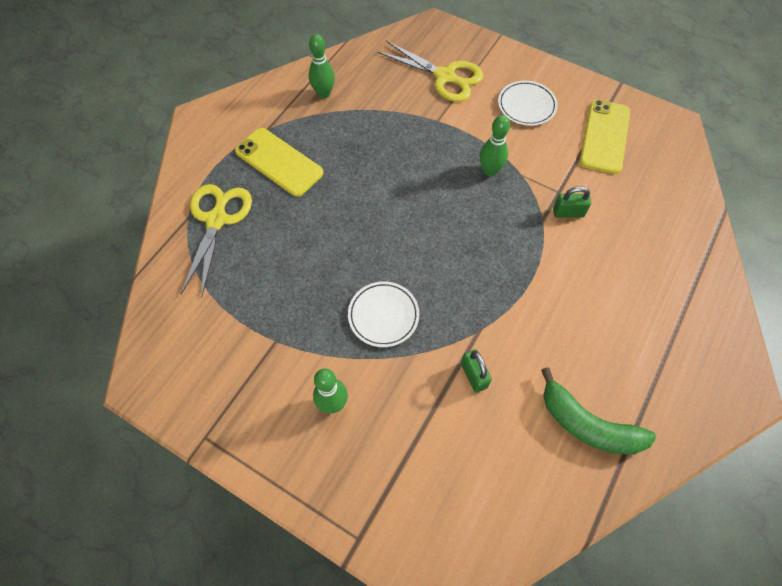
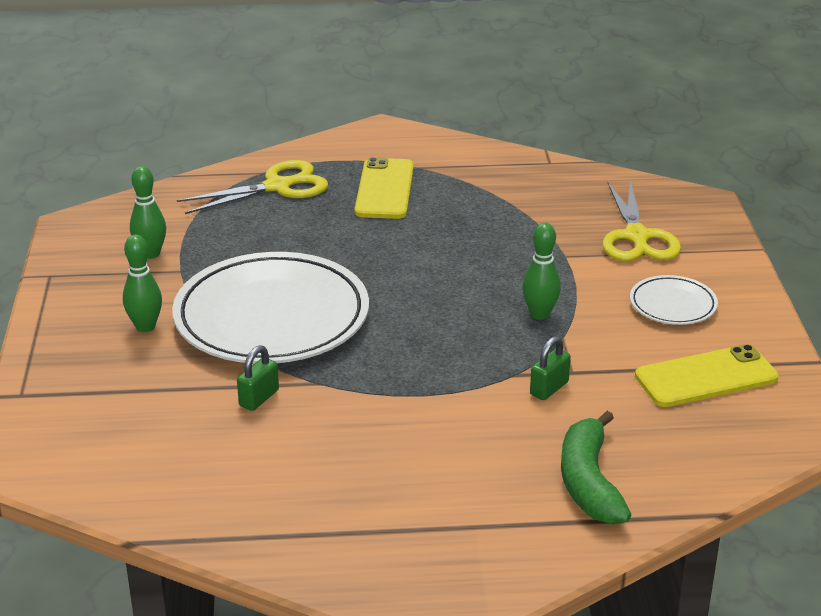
camera: 55 degrees right, 30 degrees down
(324, 93) = (505, 177): green bowling pin -> green bowling pin (151, 254)
(383, 315) = (272, 317): white plate -> white plate, size x2.21
(568, 212) = (549, 388): green padlock -> green padlock turned 75 degrees clockwise
(587, 424) = (274, 496): green banana -> green banana (589, 482)

